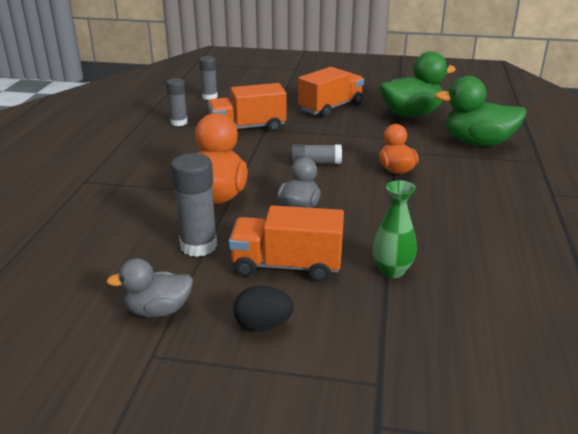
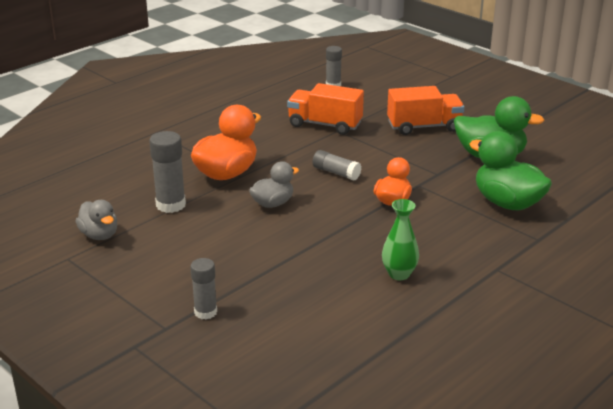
camera: 35 degrees right, 0 degrees up
(158, 310) = (99, 235): grey duck -> grey duck turned 150 degrees counterclockwise
(179, 122) = (278, 103): grey glue stick -> grey glue stick (205, 312)
(263, 326) = (145, 269): black egg -> none
(287, 266) = (208, 240): orange truck -> none
(392, 271) = (271, 271): green vase -> green vase (399, 274)

